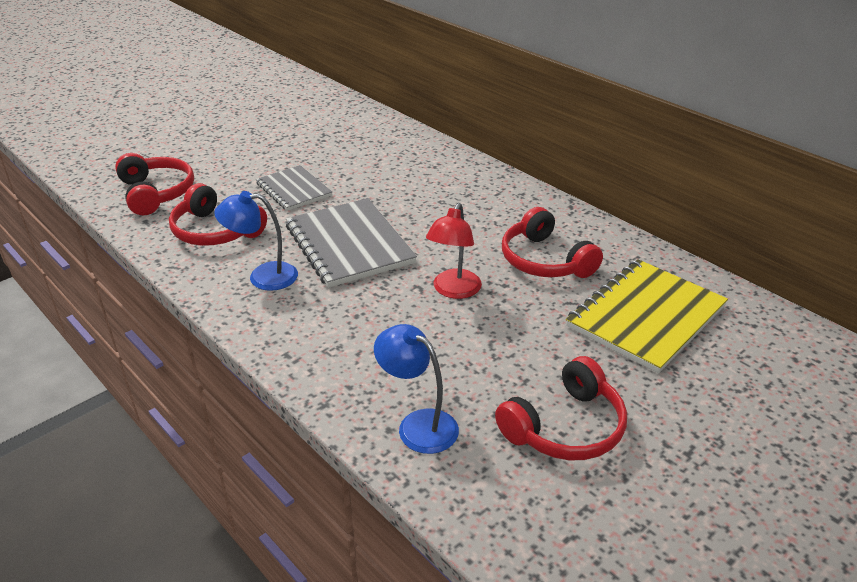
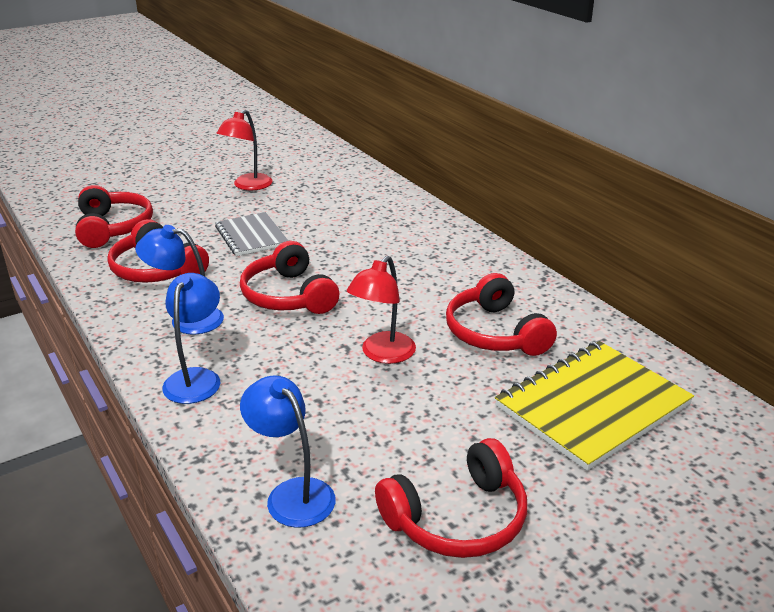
camera: 10 degrees right, 5 degrees down
(272, 140) = (248, 186): none -> red lamp
(293, 331) = (196, 378): none -> blue lamp
(349, 244) = (288, 296): grey notebook -> red headphones

